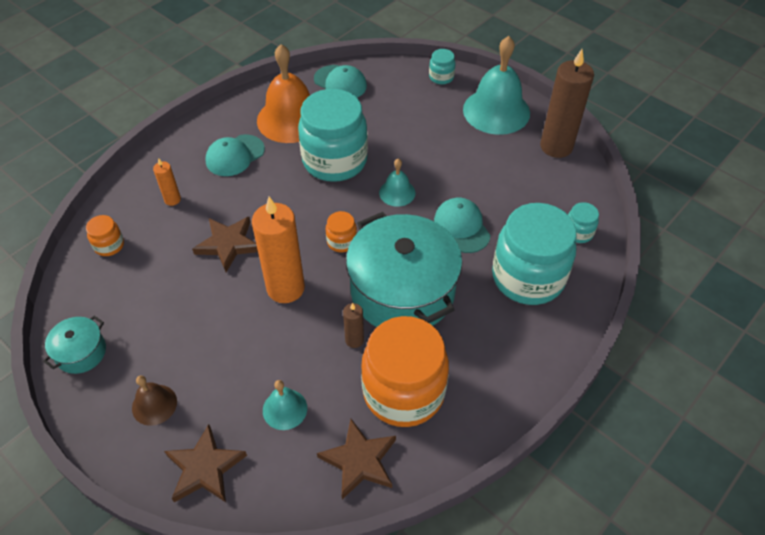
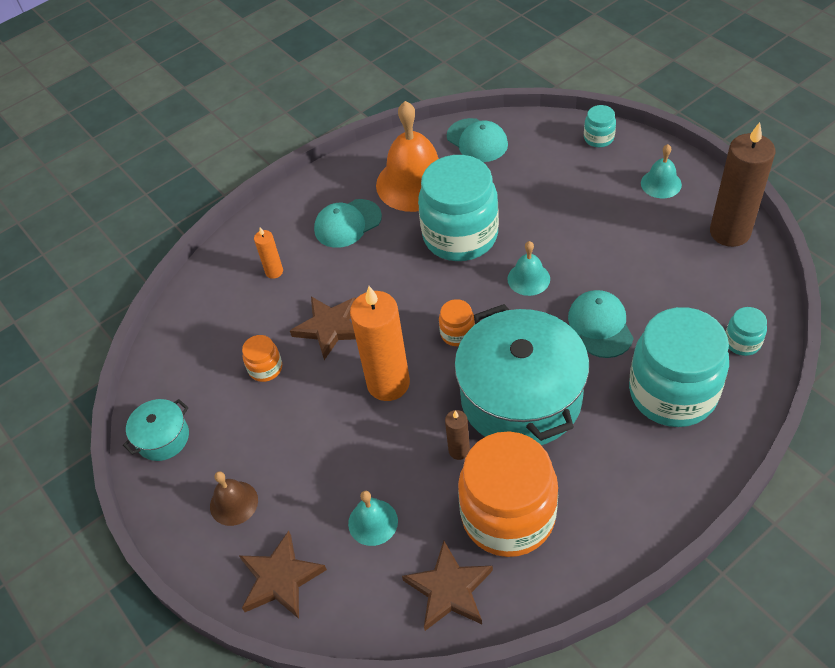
camera: 15 degrees right, 0 degrees up
(109, 245) = (202, 320): orange jar -> orange jar (265, 368)
(496, 111) = (661, 183): turquoise bell -> turquoise bell, size x0.49

